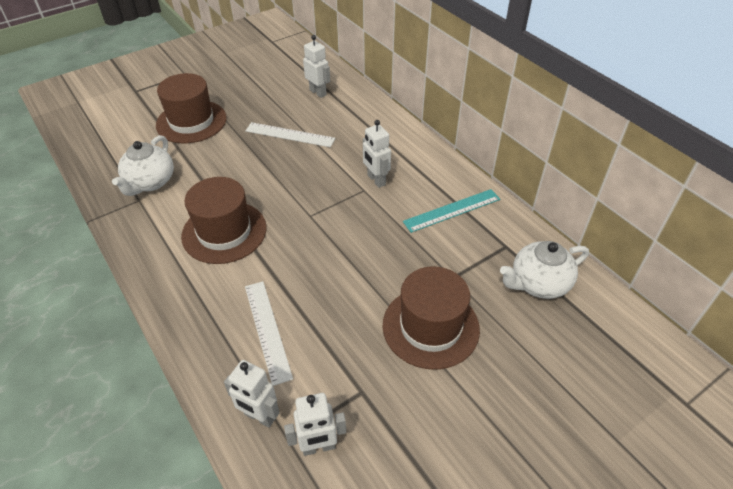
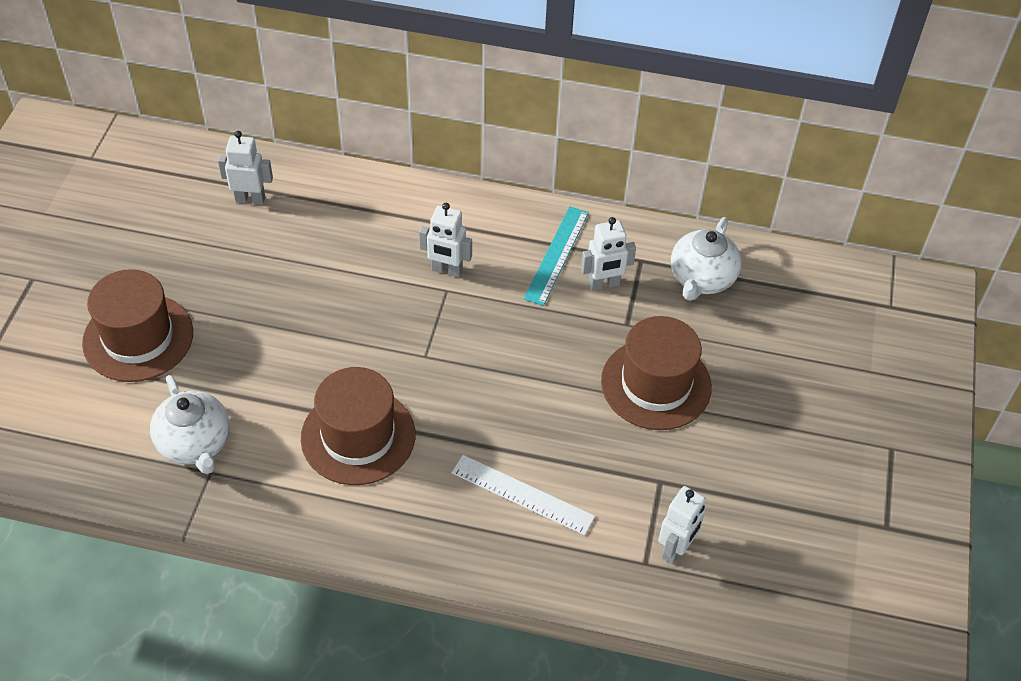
camera: 45 degrees left, 5 degrees up
(259, 416) = (603, 566): white robot -> white robot (604, 284)
(290, 135) = (286, 277): white ruler -> none

